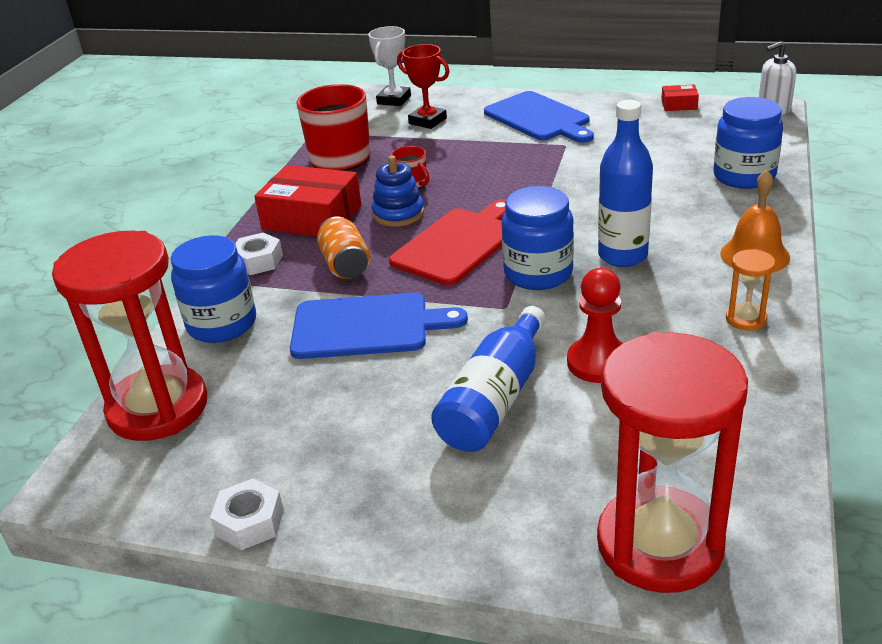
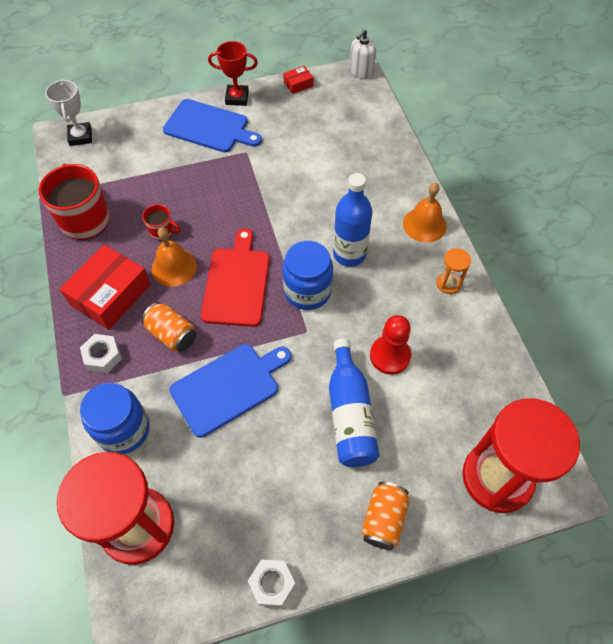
camera: 35 degrees left, 25 degrees up
(312, 217) = (110, 294): red box -> red box turned 45 degrees counterclockwise
(398, 214) = (174, 267): blue stacking toy -> orange bell
(427, 121) = (126, 155): red trophy -> red trophy (237, 98)
(449, 520) = (383, 519): none -> orange can
(744, 176) = (379, 149): blue jar -> none

